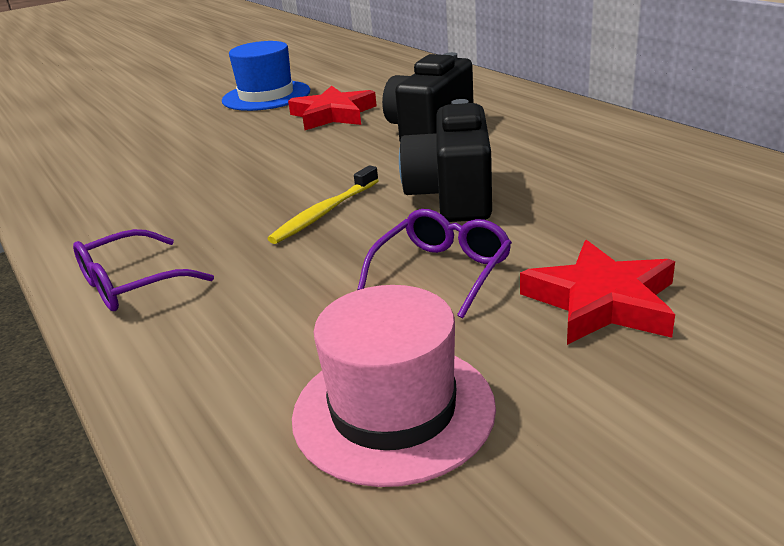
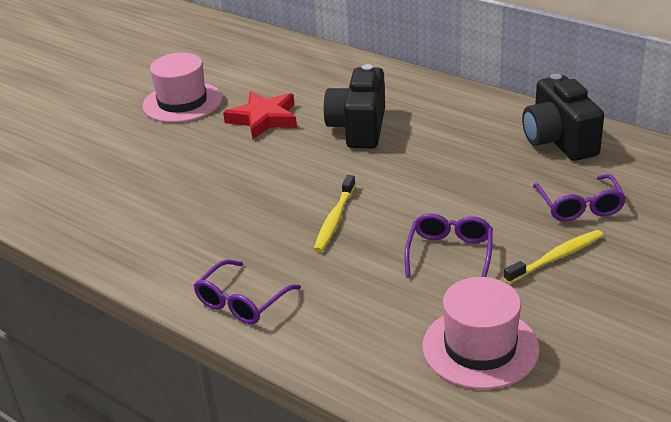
camera: 20 degrees left, 5 degrees up
(266, 96) = (182, 102): blue hat -> pink hat
(453, 196) = (417, 190): black camera -> black camera (559, 141)
(602, 302) = (556, 257): red star -> yellow toothbrush
(676, 242) = (579, 206): none -> purple glasses

